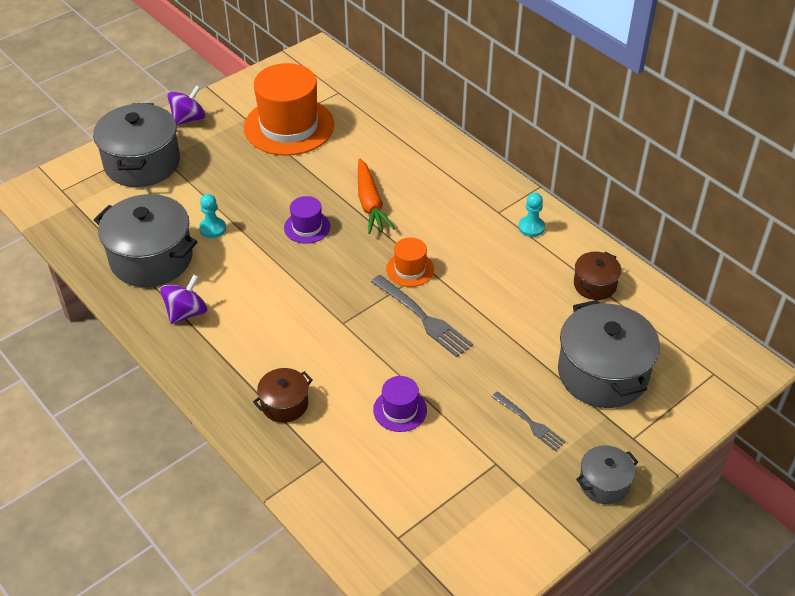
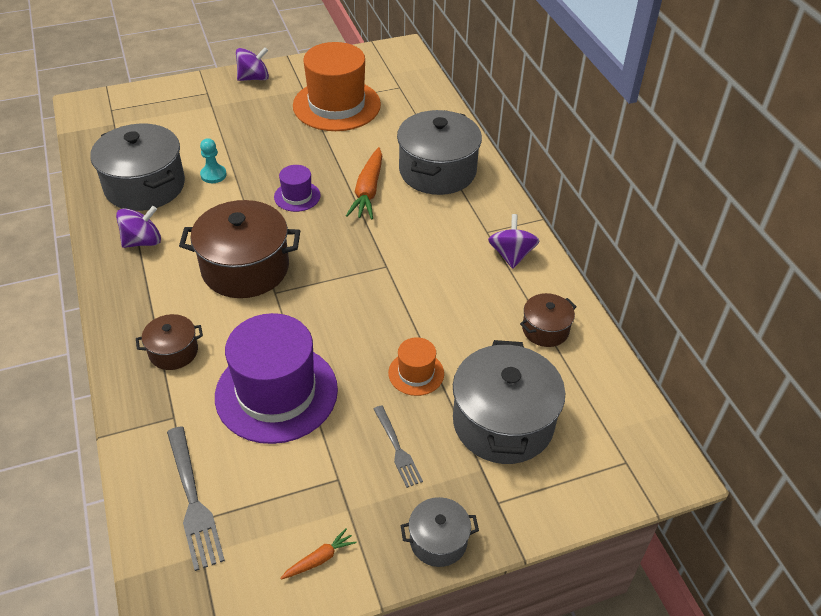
camera: 20 degrees right, 0 degrees up
(142, 163) = (191, 104): grey pot -> grey pot (437, 171)
(301, 309) = (245, 268): none -> brown pot
(400, 410) = (276, 392): purple hat -> purple hat, size x2.13
(410, 269) = (368, 261): orange hat -> orange hat (416, 373)
(423, 318) = (353, 311): grey fork -> grey fork (193, 501)
(519, 530) = (319, 559): none -> orange carrot
(531, 227) = (511, 255): turquoise pawn -> purple spinning top

